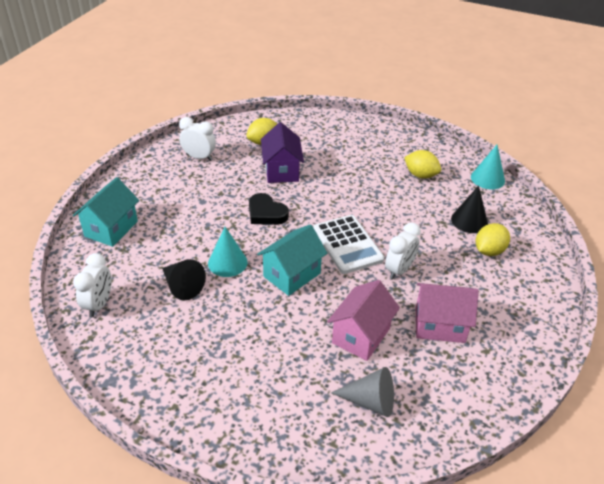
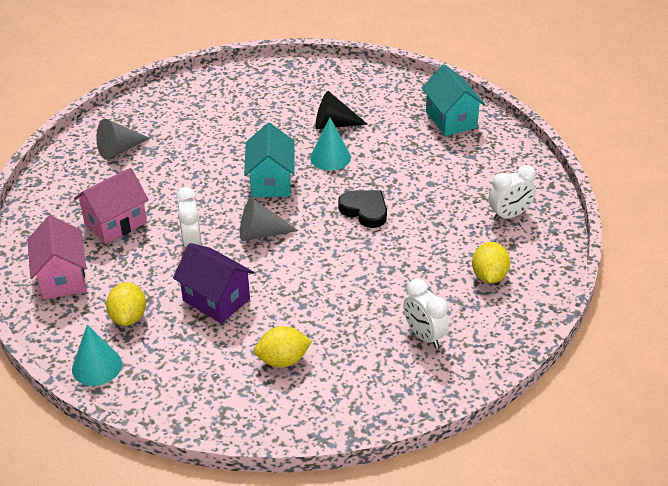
camera: 135 degrees right, 0 degrees up
(99, 304) = (365, 83): white clock -> white clock (424, 336)
(266, 213) = (365, 211): black heart -> black heart turned 45 degrees clockwise
(282, 171) = (419, 259): purple house -> purple house (216, 300)
(347, 244) = (260, 233): white calculator -> grey cone
(361, 336) = (168, 179): pink house -> pink house (62, 278)
(469, 221) = (176, 338): black cone -> none
(487, 179) = (206, 414): turquoise cone -> turquoise cone (97, 366)

